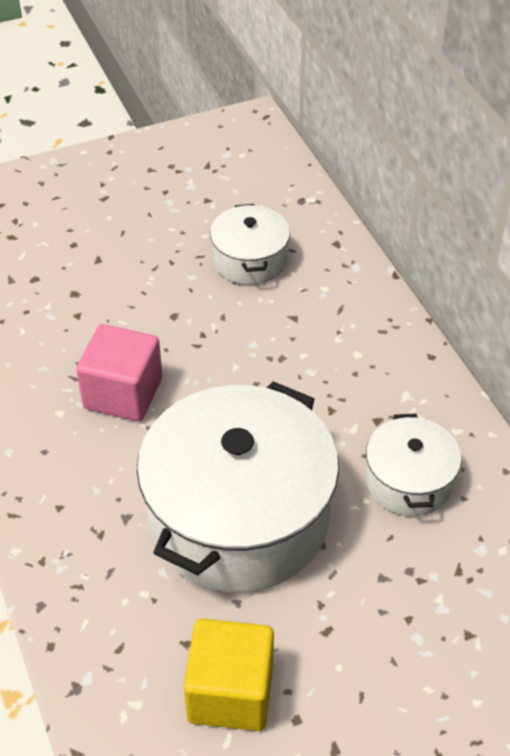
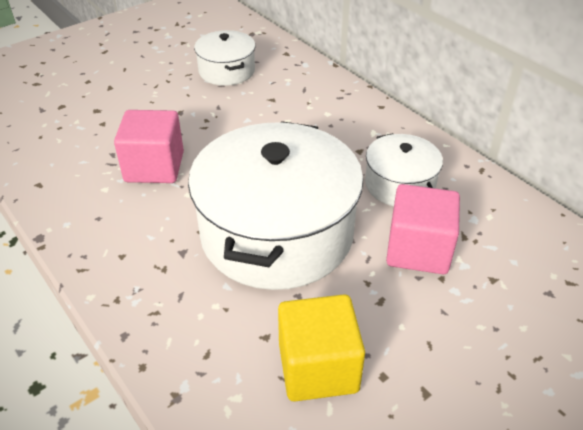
camera: 15 degrees left, 5 degrees down
(395, 576) = (418, 250): none -> pink cube

